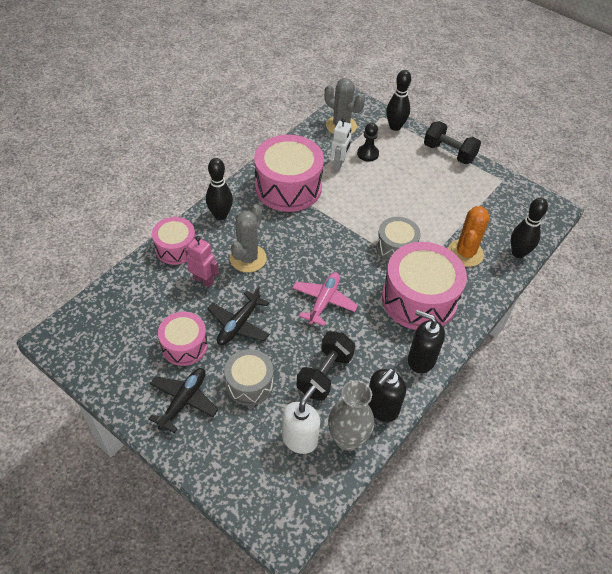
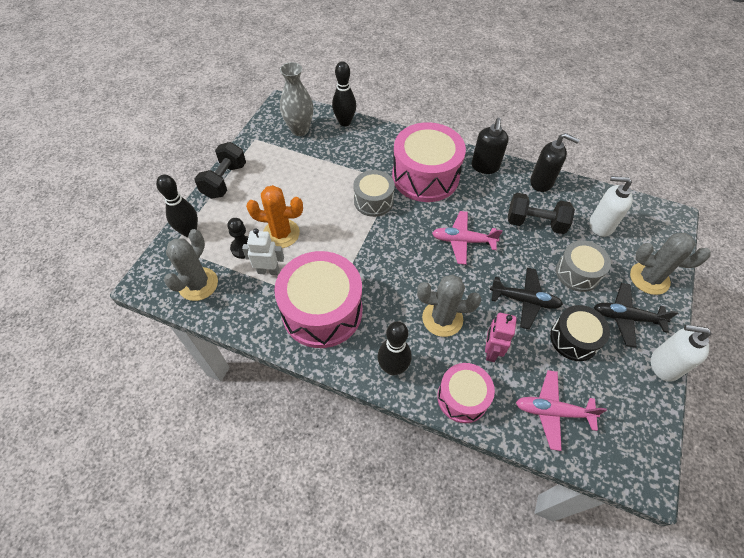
camera: 105 degrees left, 5 degrees up
(124, 406) = (663, 365): none -> white soap dispenser
(134, 300) = (553, 411): none -> pink plane
(184, 345) = (574, 339): pink drum -> black drum
(215, 450) = (649, 278): none -> grey cactus
(347, 439) = (579, 197): grey vase -> grey vase (299, 130)
(465, 253) = (359, 154): orange cactus -> orange cactus (281, 233)

